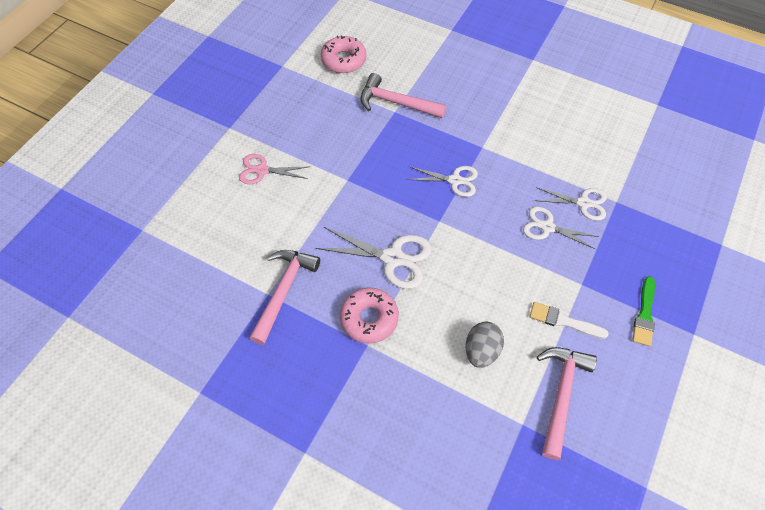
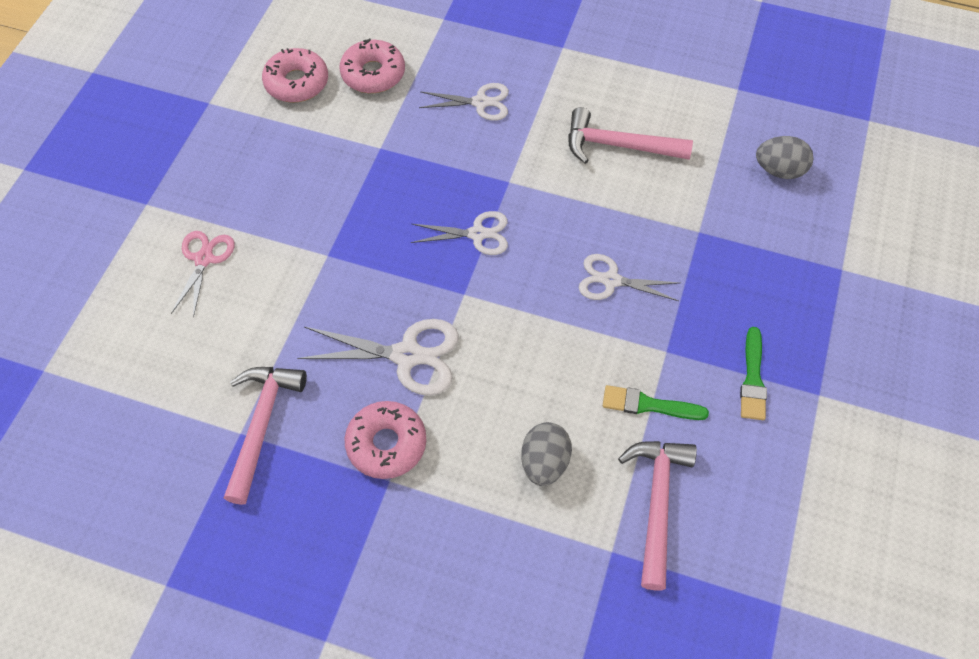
camera: 10 degrees left, 0 degrees up
(262, 170) = (204, 259): pink scissors -> pink scissors turned 105 degrees clockwise
(396, 103) = (381, 135): pink hammer -> pink hammer (618, 145)
(397, 61) = (373, 74): none -> pink donut
(564, 321) = (649, 405): white brush -> green brush
(583, 203) = (655, 240): white scissors -> white scissors (480, 102)
(682, 166) = (779, 170): none -> grey egg

